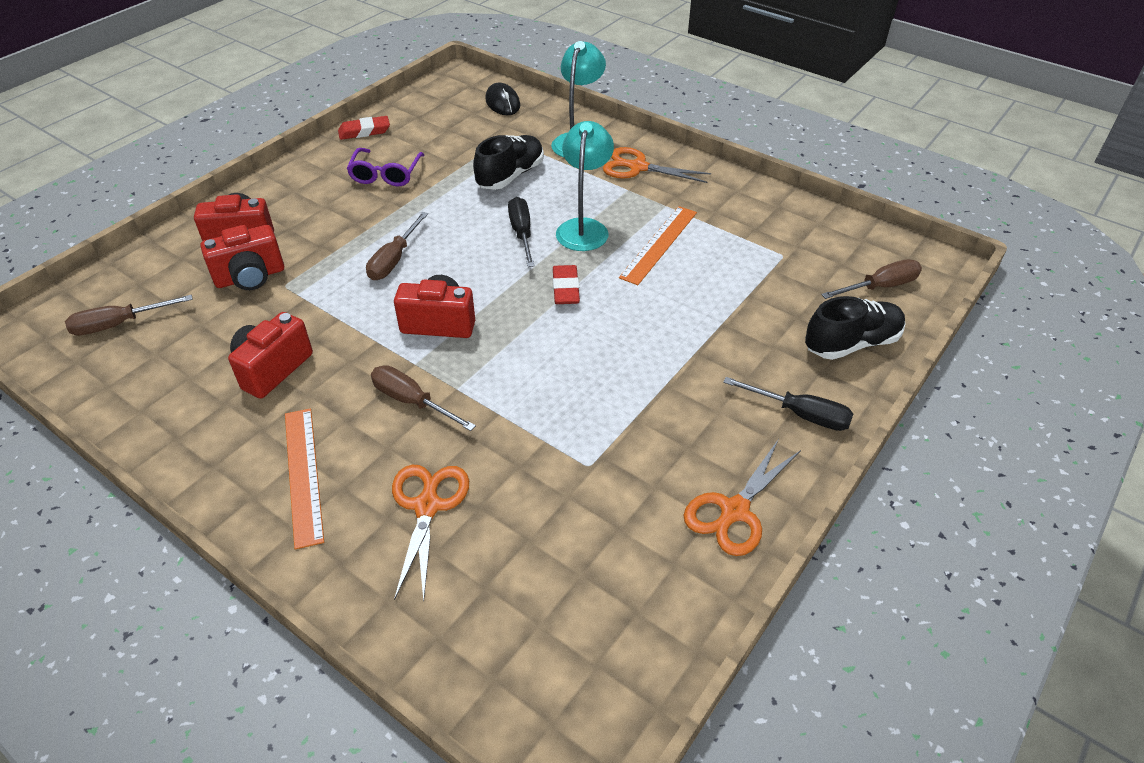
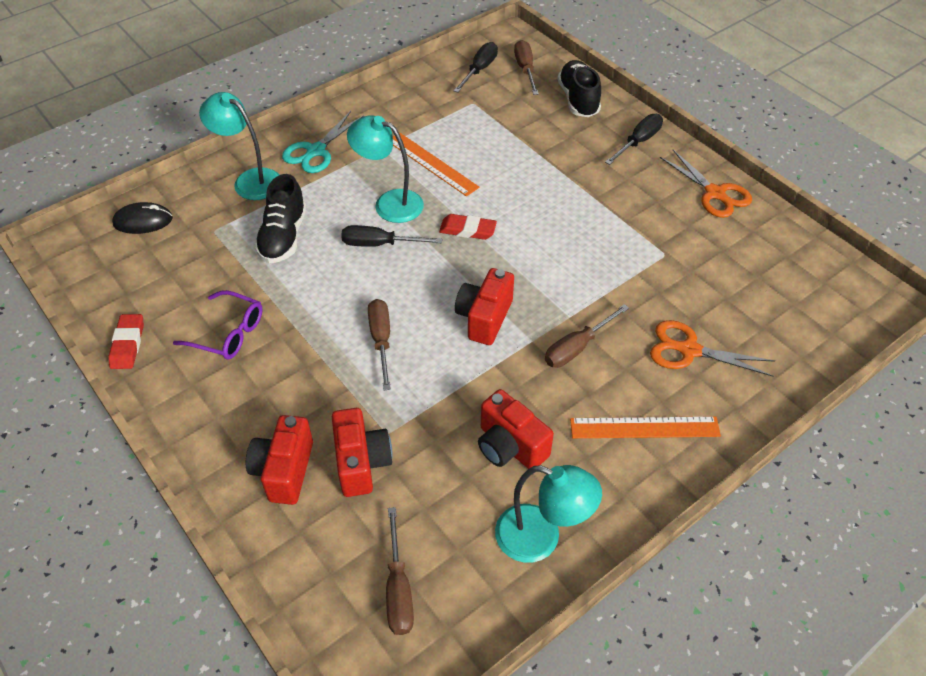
camera: 75 degrees left, 5 degrees up
(163, 408) = (540, 538): none -> turquoise lamp
(394, 260) = (381, 340): brown screwdriver -> brown screwdriver turned 135 degrees counterclockwise
(510, 176) = (283, 237): black shoe -> black shoe turned 135 degrees counterclockwise
(637, 167) = (315, 151): orange scissors -> turquoise scissors
(849, 249) = (479, 70): none -> black screwdriver

